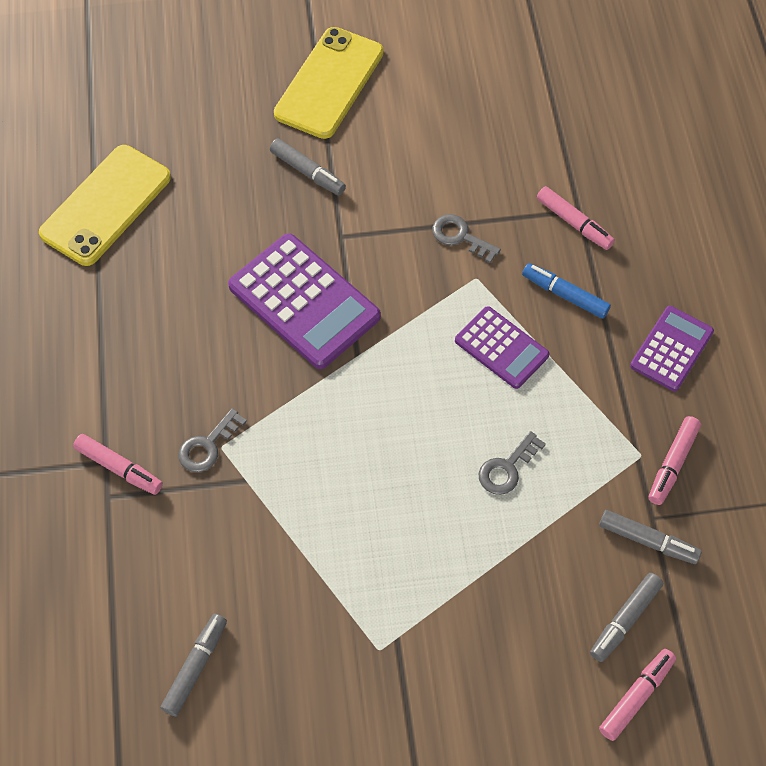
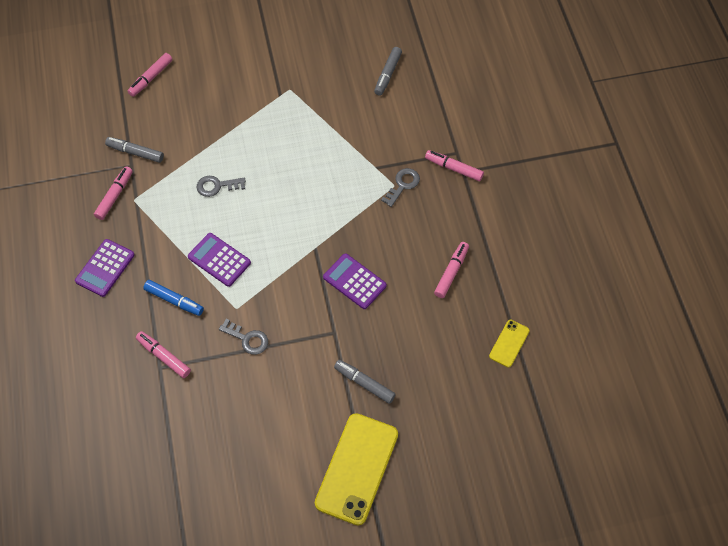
camera: 175 degrees right, 0 degrees up
(106, 205) = (509, 343): yellow phone -> yellow phone, size x0.48
(161, 304) = (451, 272): none -> pink marker
(304, 302) = (354, 281): purple calculator -> purple calculator, size x0.60
(507, 468) = (217, 186): grey key -> grey key turned 135 degrees counterclockwise
(625, 620) = (153, 112): grey marker -> none

